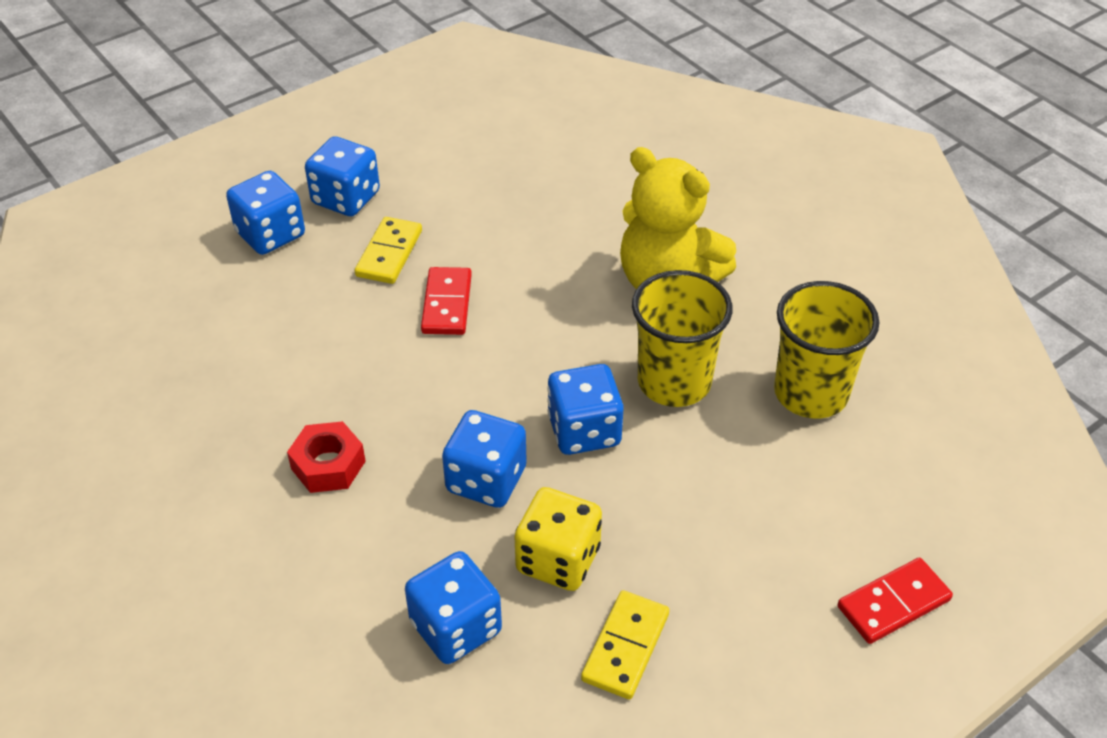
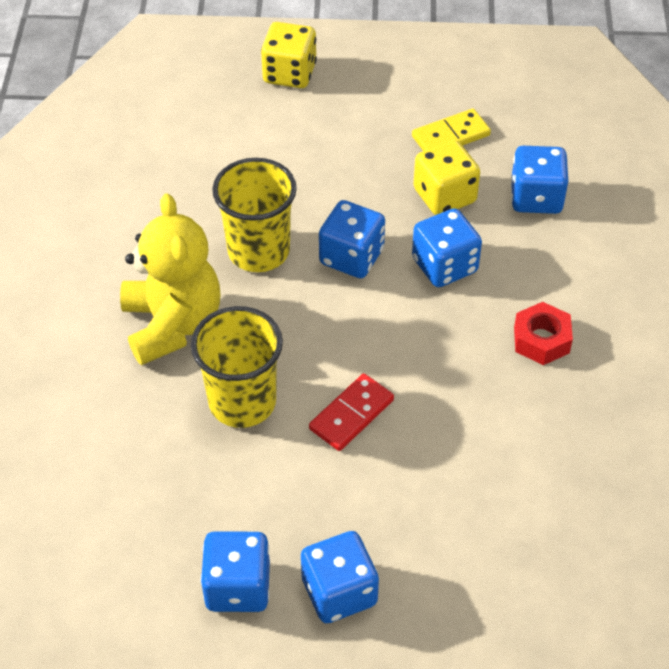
camera: 140 degrees left, 5 degrees up
(270, 234) = (439, 594): blue dice -> blue dice (238, 586)
(389, 253) = (353, 497): yellow domino -> none
(811, 393) = (185, 191): yellow cup -> yellow cup (242, 402)
(893, 603) = (289, 73): red domino -> yellow dice

